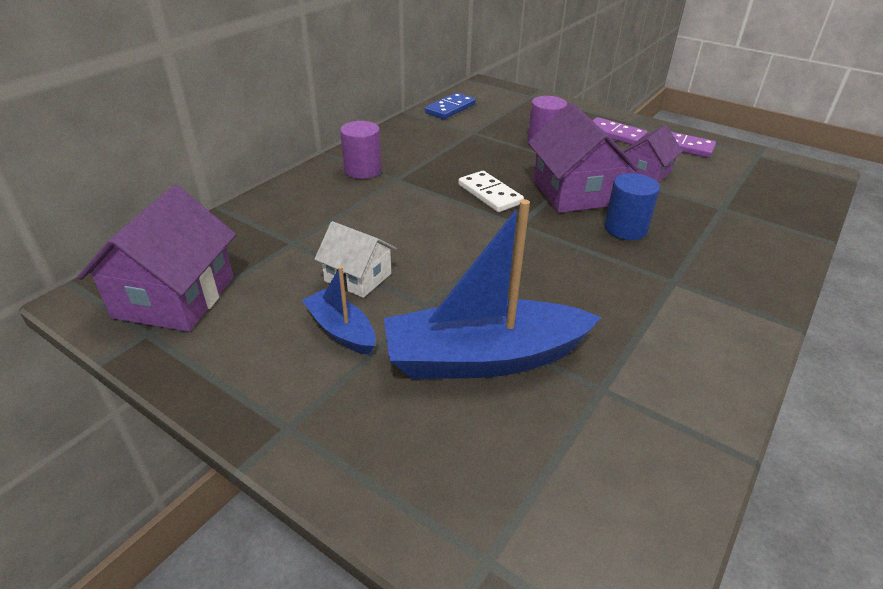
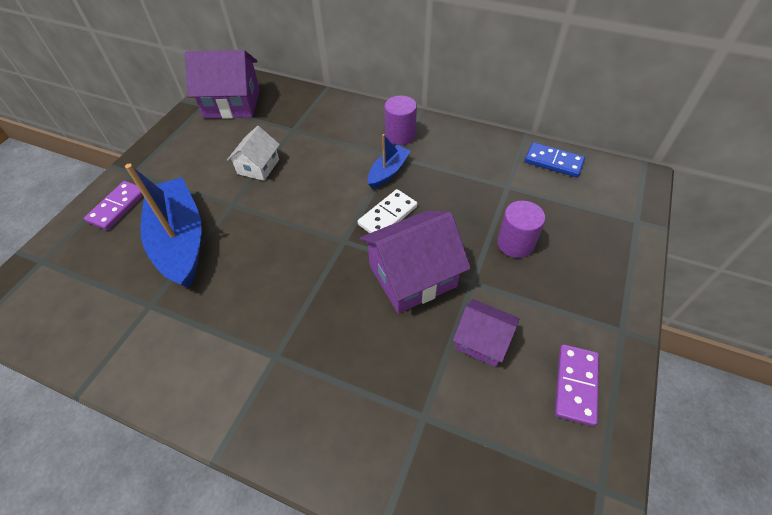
camera: 80 degrees right, 15 degrees up
(341, 330) = (205, 172): blue boat -> blue boat (388, 172)
(614, 134) = (572, 308): purple domino -> purple domino (118, 207)
(625, 228) = (355, 319): blue cylinder -> none

